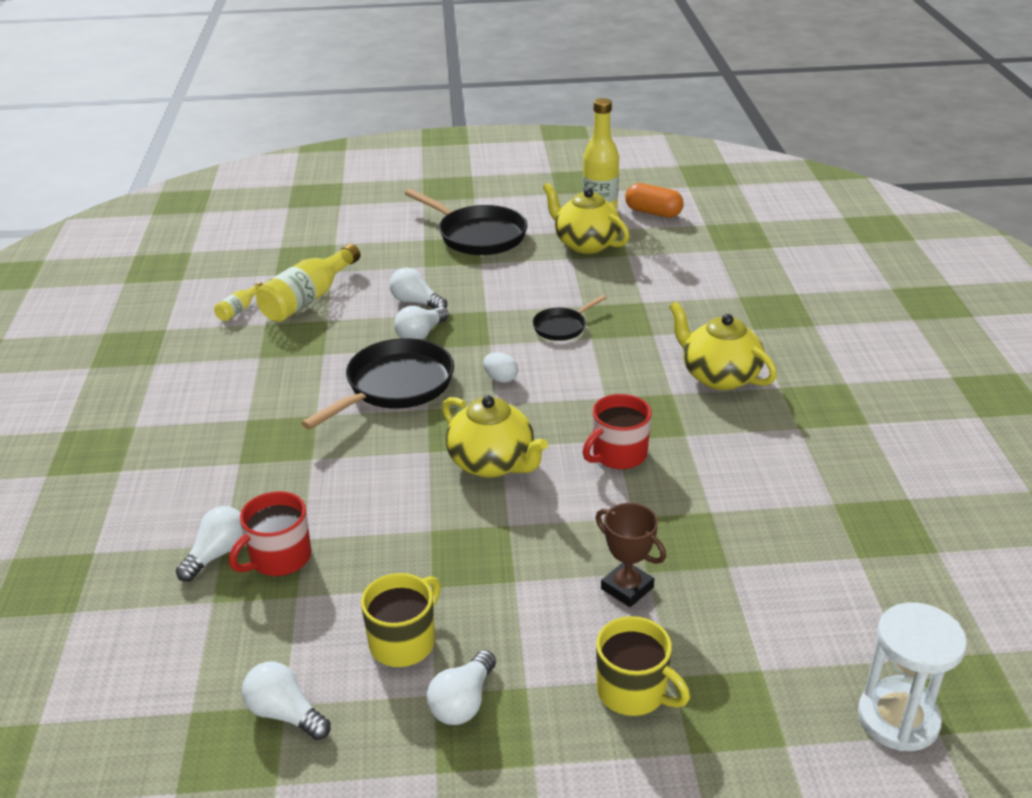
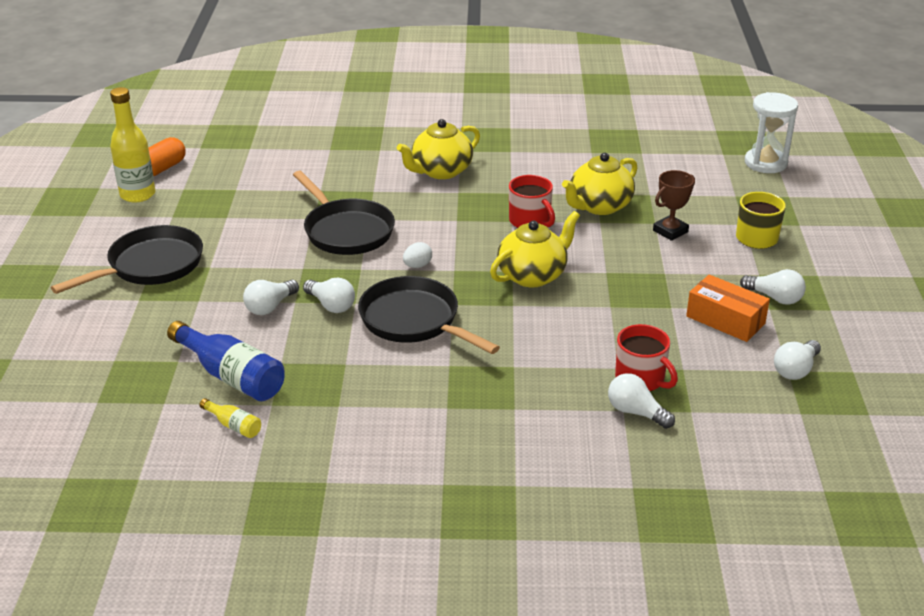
camera: 85 degrees left, 0 degrees up
(308, 298) = (231, 376): yellow bottle -> blue bottle
(404, 642) = (725, 320): yellow mug -> orange box
(562, 327) = (346, 231): black pan -> black pan, size x1.90
(585, 244) = (203, 208): yellow teapot -> yellow teapot (599, 206)

